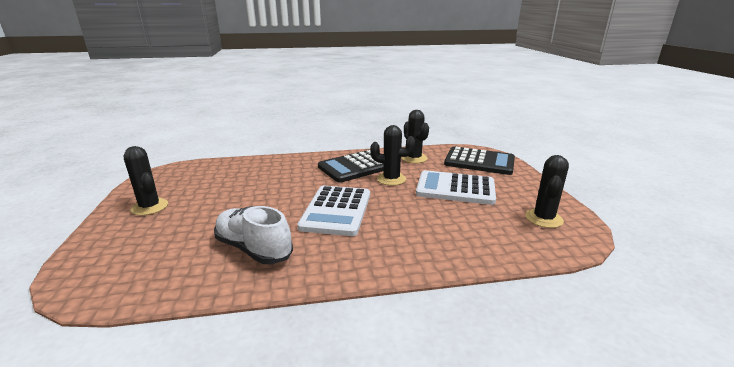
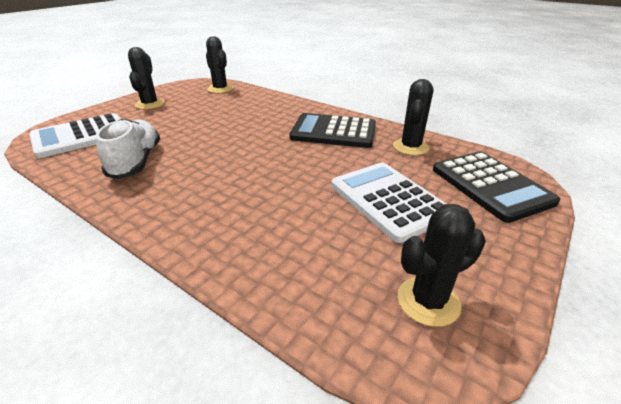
camera: 45 degrees right, 10 degrees up
(337, 211) = (238, 163): white calculator -> white calculator (81, 136)
(391, 179) = (341, 157): black cactus -> black cactus (220, 89)

